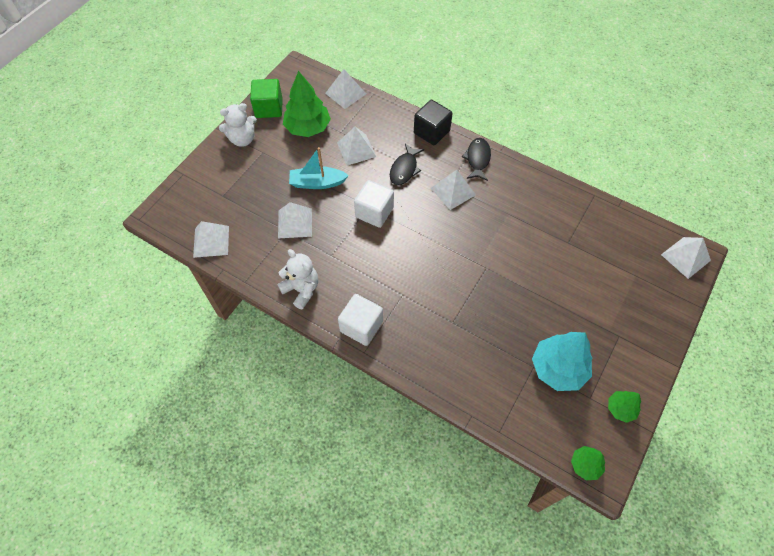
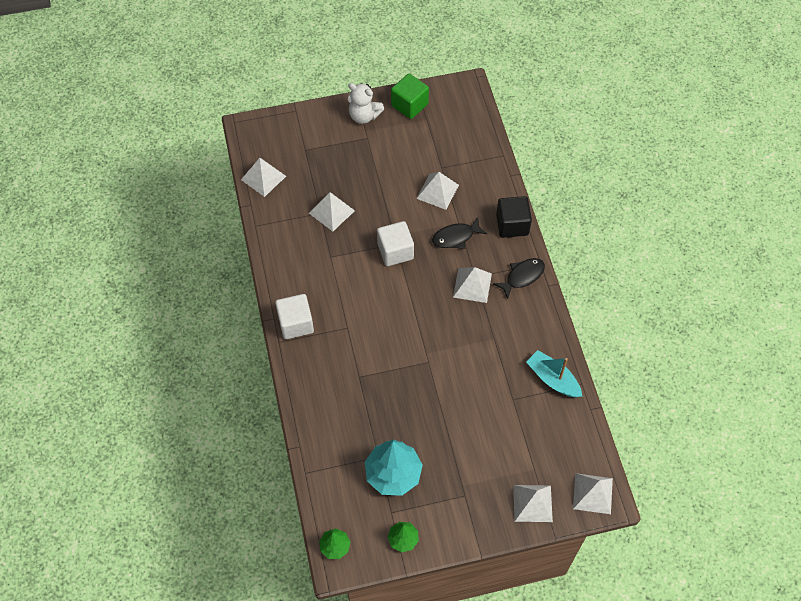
camera: 45 degrees right, 0 degrees up
(301, 290) = (285, 263): white teddy bear -> none
(308, 128) = (421, 144): green tree -> none
(317, 183) = (380, 194): turquoise boat -> turquoise boat (552, 379)
(345, 93) = (481, 138): white pyramid -> white pyramid (532, 503)

